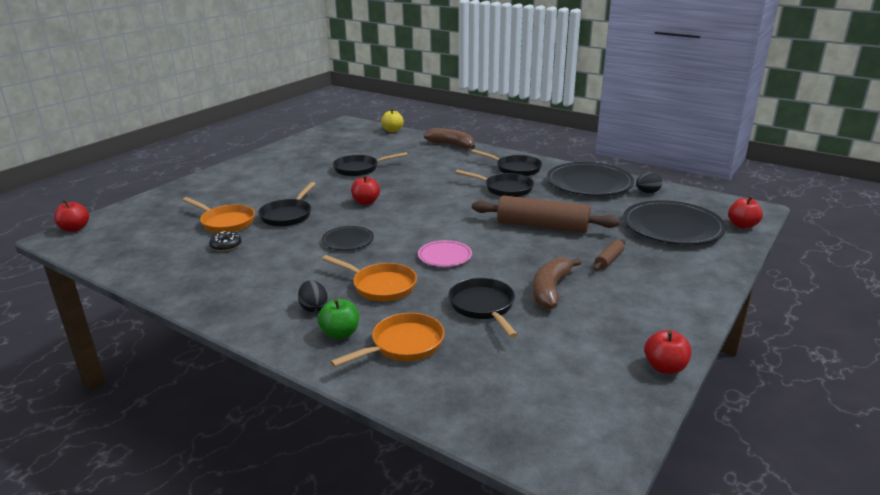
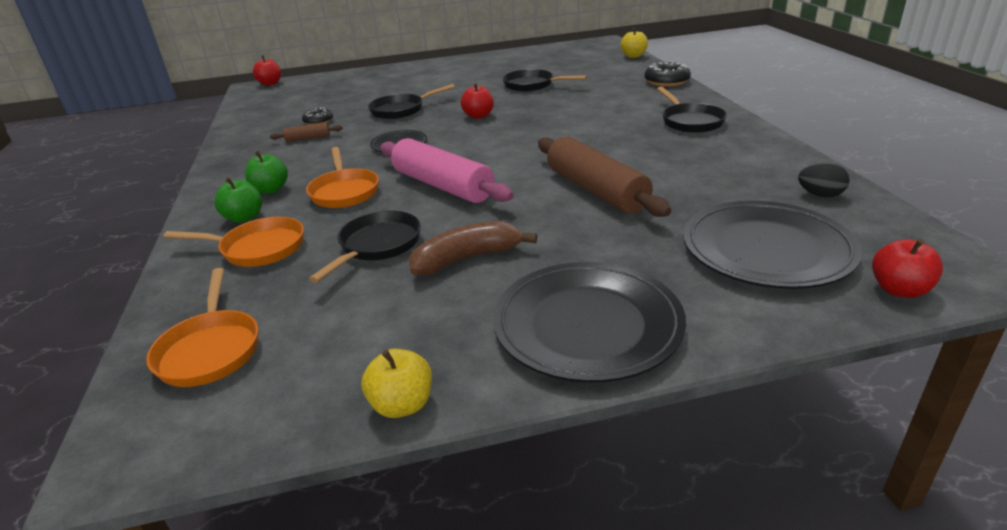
camera: 45 degrees right, 5 degrees up
(225, 222) = (353, 103): orange pan -> orange pan (210, 350)
(313, 308) = (270, 190): black egg -> green apple
(445, 256) = (443, 186): pink plate -> pink rolling pin
(451, 145) = (666, 81): brown banana -> black donut
(505, 189) = (635, 139): black pan -> none
(589, 183) = (753, 161): black plate -> black plate (587, 325)
(609, 260) = (596, 255): brown rolling pin -> brown rolling pin (308, 138)
(665, 367) = (402, 405): red apple -> yellow apple

